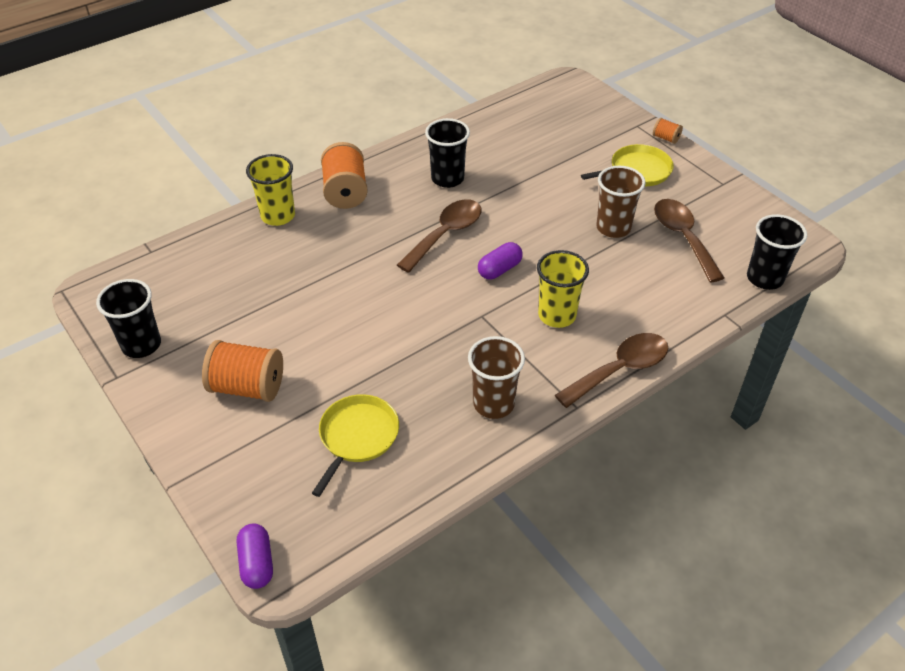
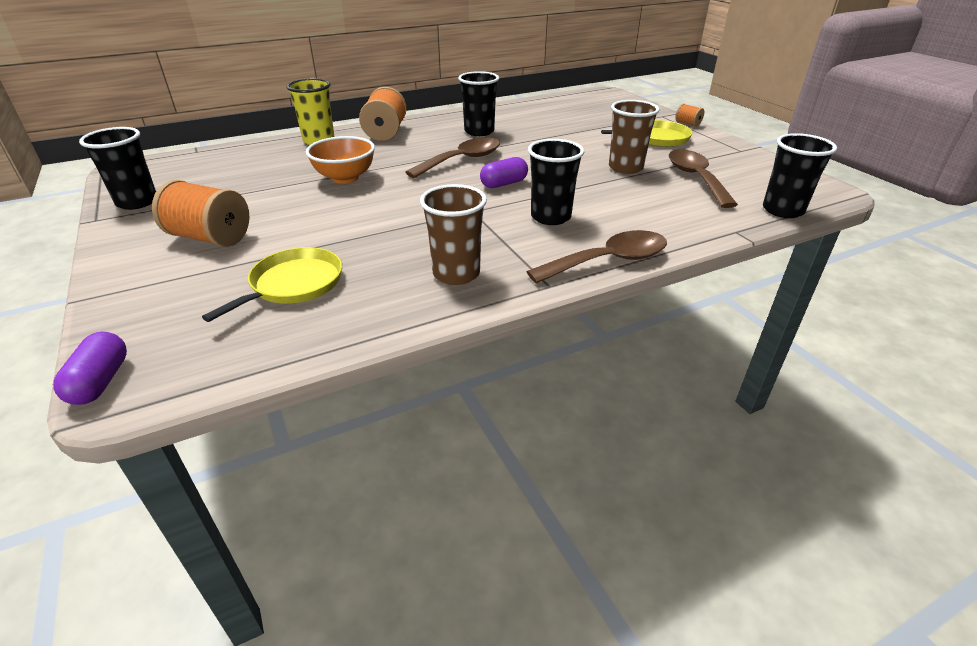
camera: 10 degrees right, 10 degrees down
(336, 279) = (345, 178): none -> orange bowl
(557, 315) = (550, 217): yellow cup -> black cup

